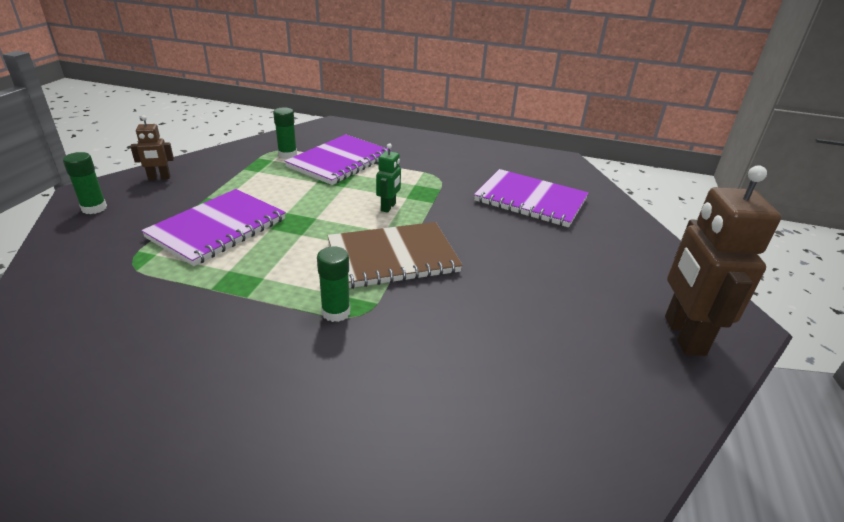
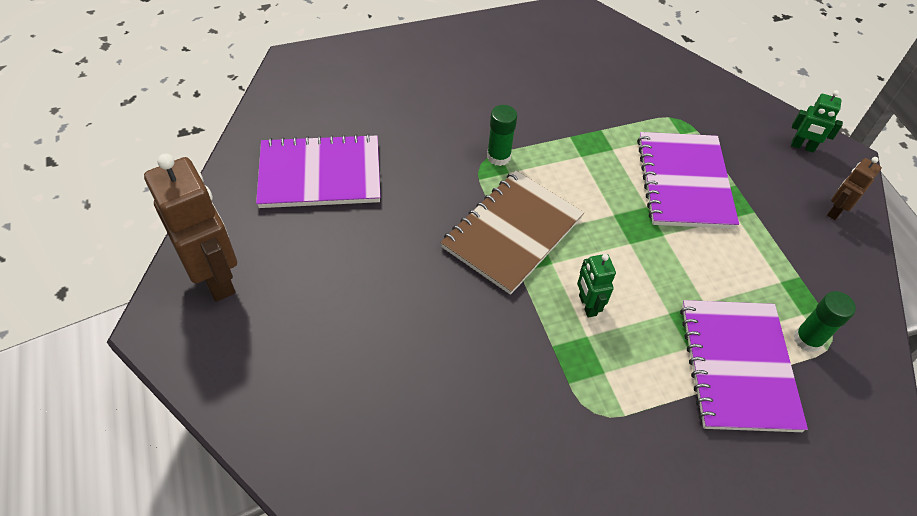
camera: 145 degrees right, 20 degrees up
(94, 208) = (802, 147): green glue stick -> green robot
(530, 200) = (446, 432): purple notebook -> purple notebook (320, 174)

